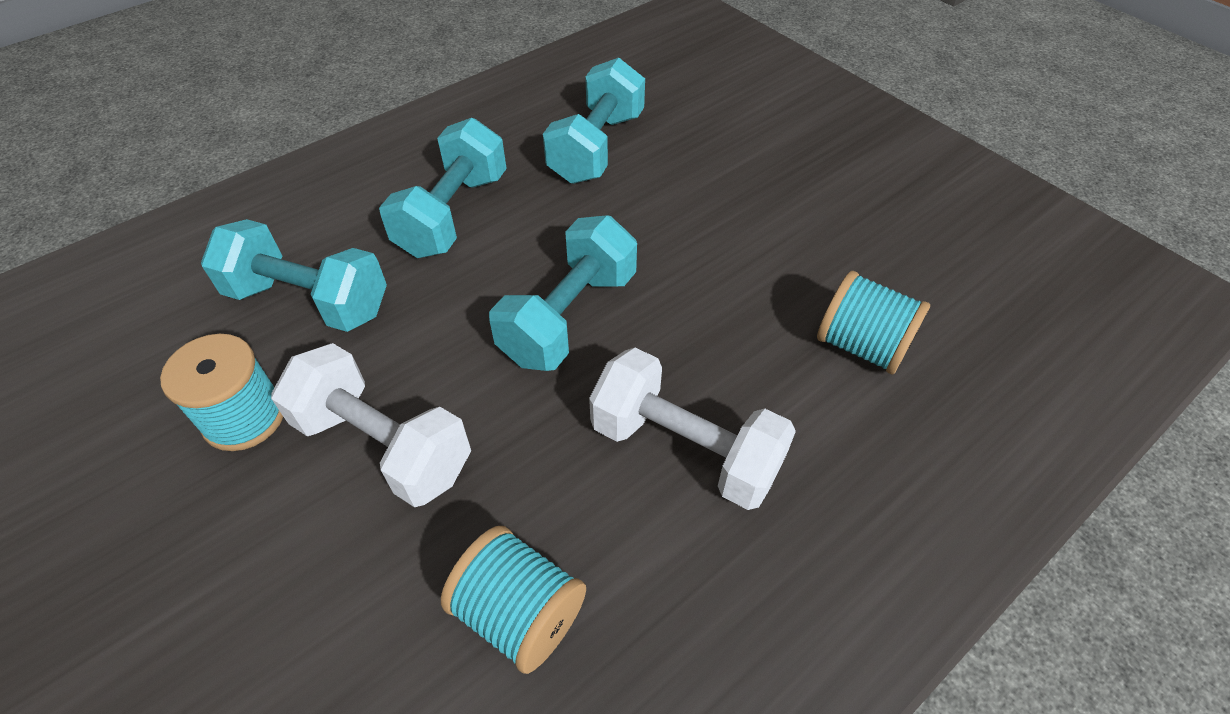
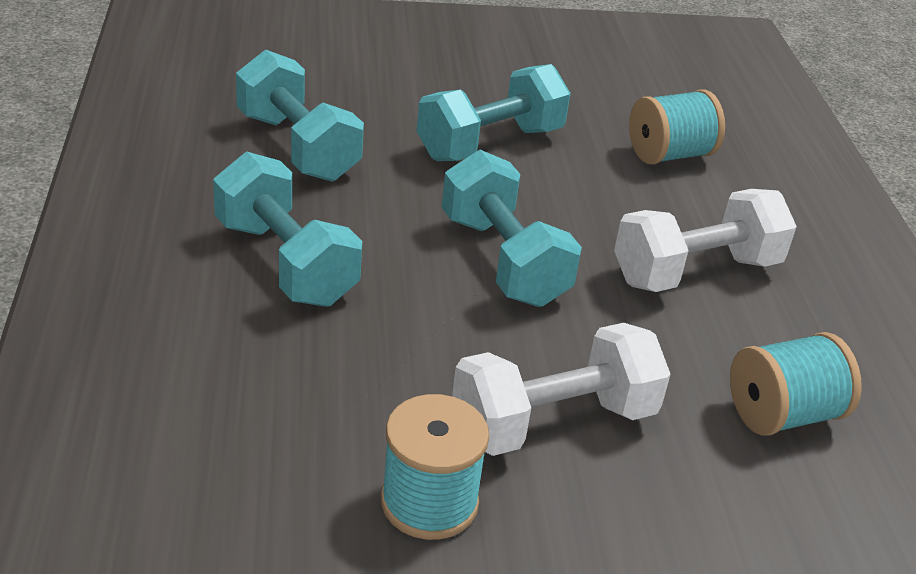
camera: 60 degrees left, 15 degrees down
(309, 301) = (303, 401): turquoise dumbbell -> turquoise dumbbell (490, 144)

